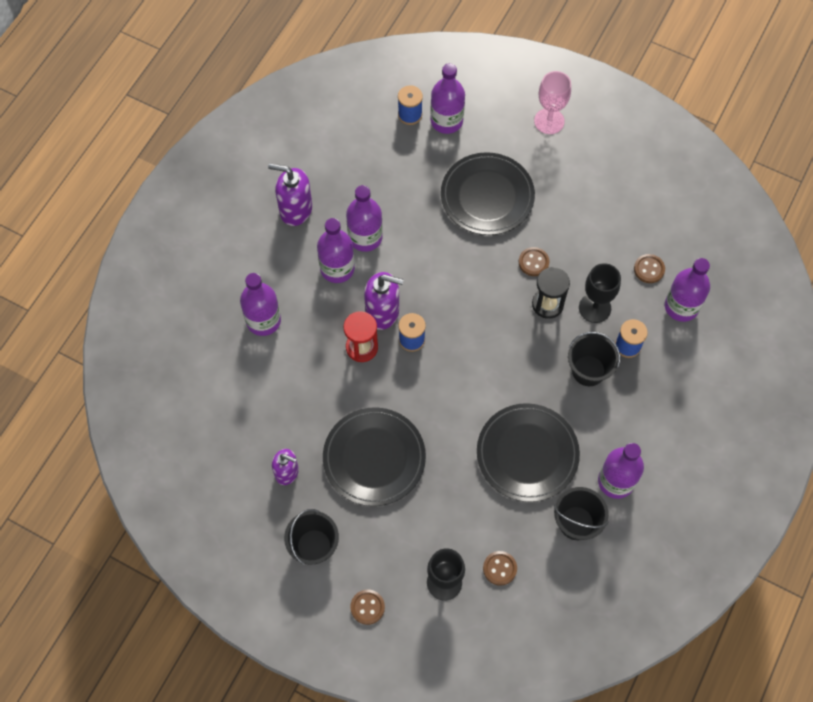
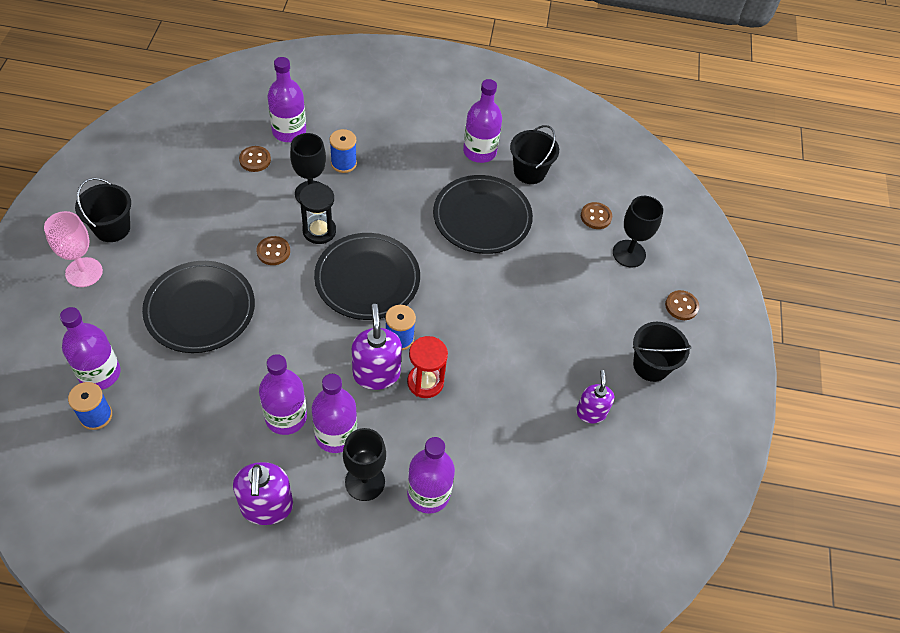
camera: 115 degrees left, 10 degrees down
(290, 279) = (365, 482): none -> black goblet
(374, 458) = (540, 338): black plate -> black plate (367, 279)
(588, 370) = (380, 187): black bucket -> black bucket (112, 228)

